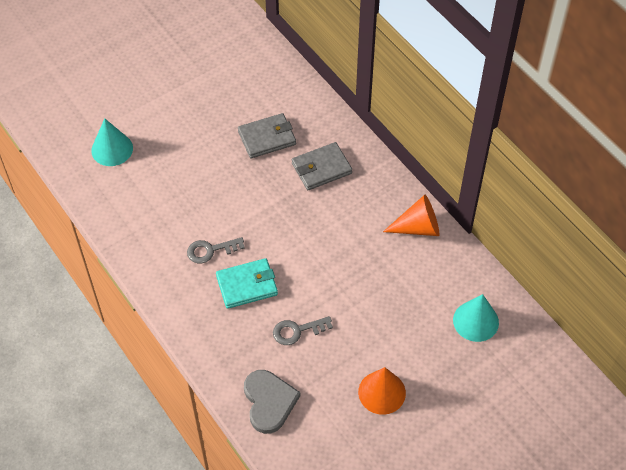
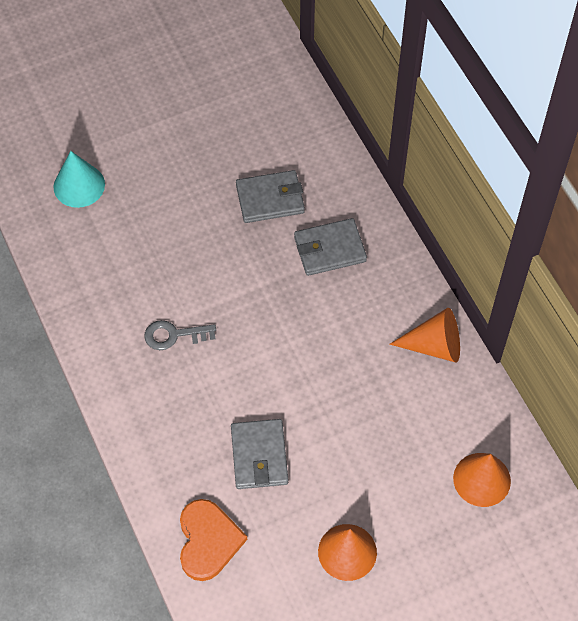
camera: 10 degrees right, 5 degrees up
(247, 285) = (209, 387): turquoise wallet -> none
(269, 402) = (208, 541): grey heart -> orange heart
(297, 331) = (259, 456): grey key -> grey wallet
(475, 321) = (482, 479): turquoise cone -> orange cone

